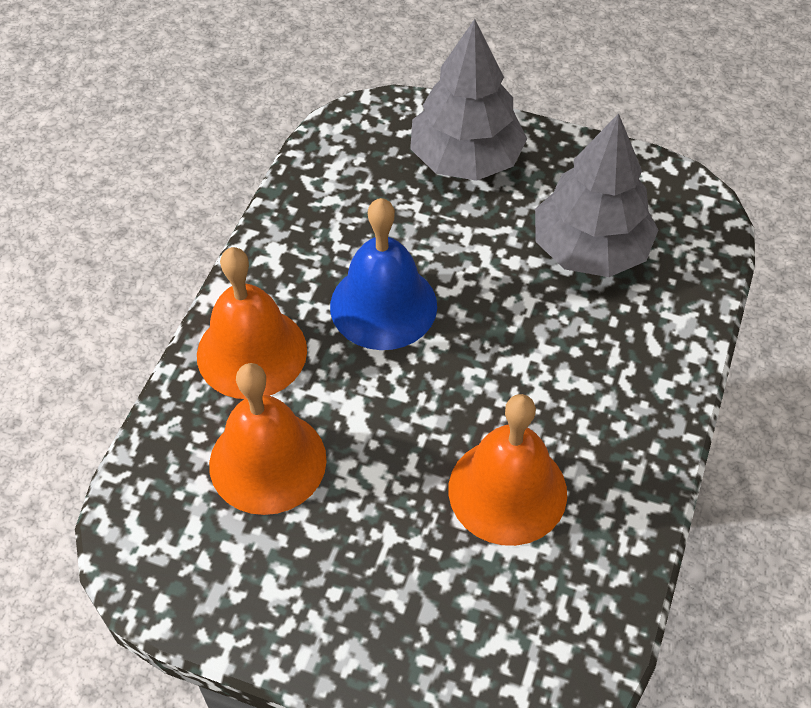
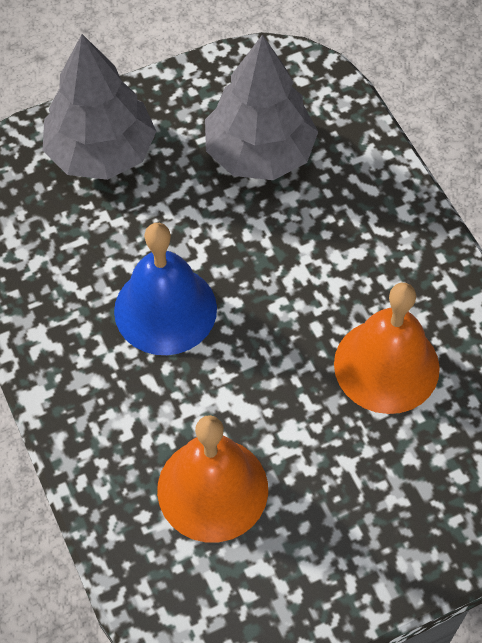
camera: 45 degrees left, 5 degrees up
(252, 352) = (110, 423): orange bell -> none

